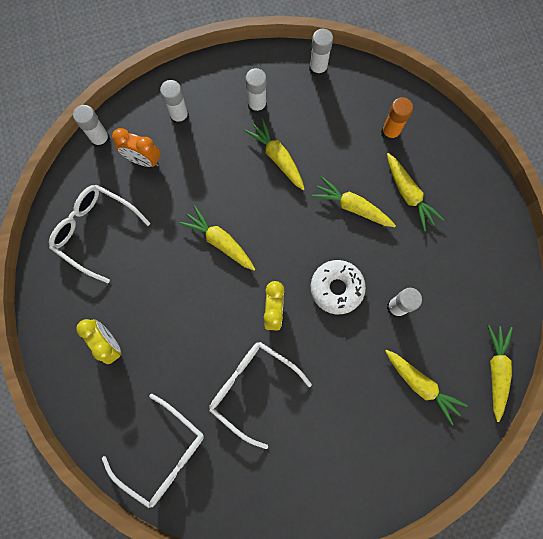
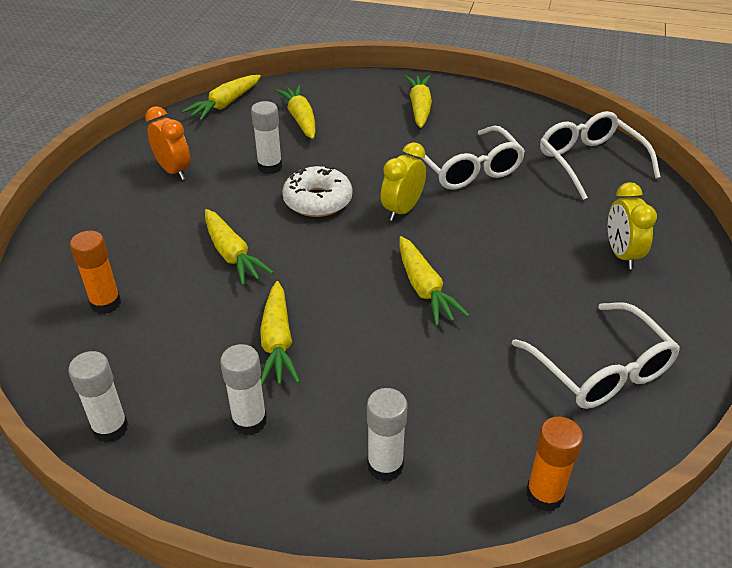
camera: 150 degrees left, 35 degrees down
(101, 139) = (544, 495): white glue stick -> orange glue stick
(143, 160) = (482, 429): orange clock -> orange clock (173, 171)
(408, 194) = (157, 239): yellow carrot -> yellow carrot (419, 108)

